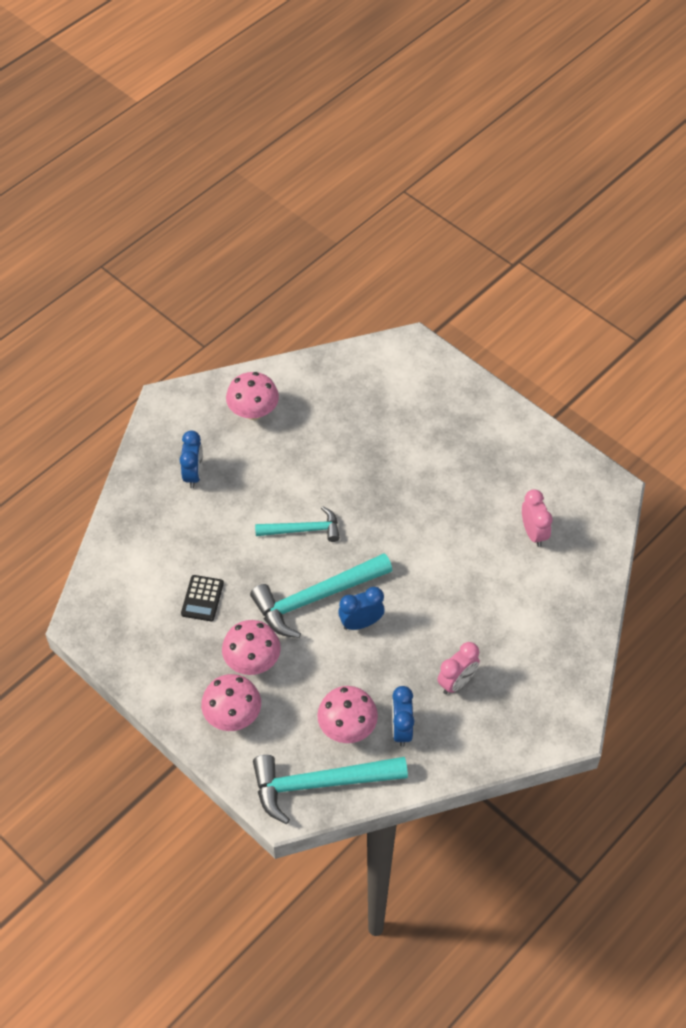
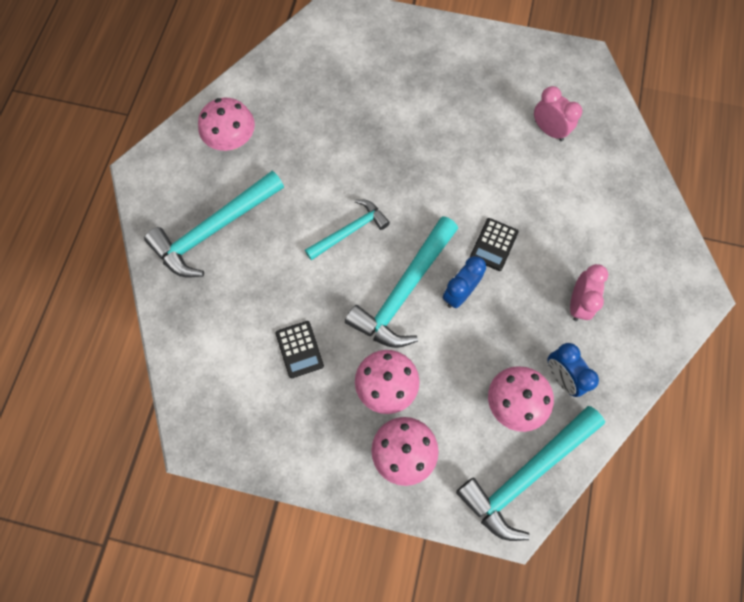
camera: 30 degrees left, 15 degrees up
(193, 475) = (213, 230): blue clock -> turquoise hammer
(417, 600) = (494, 244): none -> black calculator

